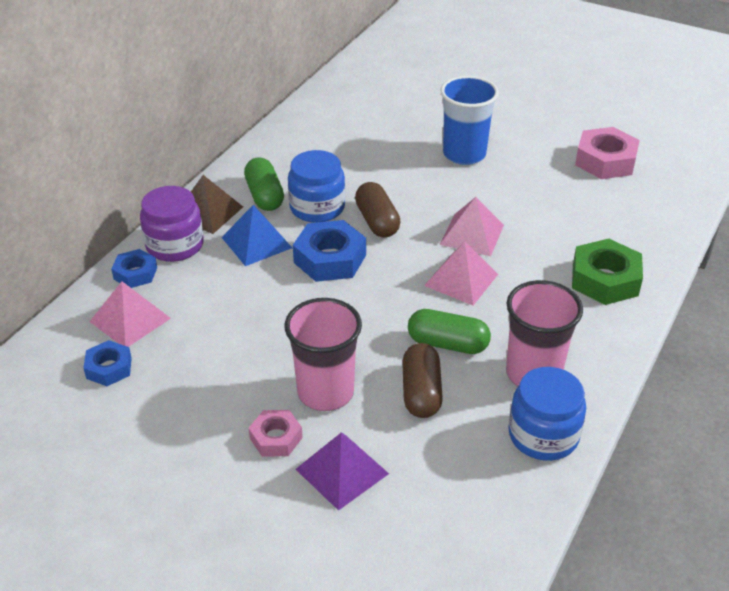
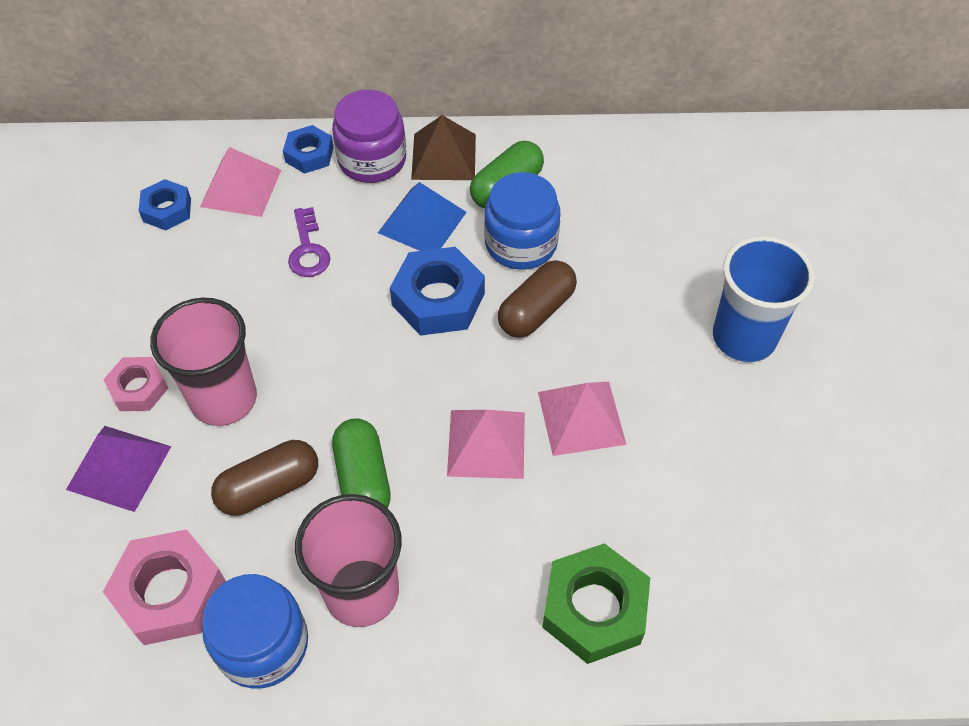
camera: 60 degrees right, 15 degrees up
(227, 304) = (308, 249): none -> purple key
(605, 161) = (871, 510): pink nut -> pink nut (170, 592)

